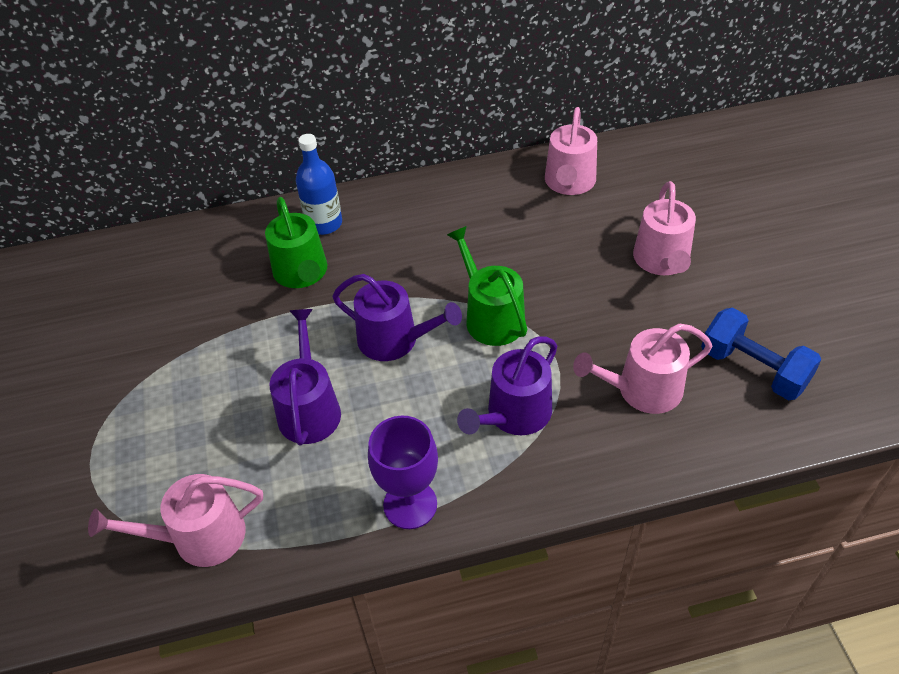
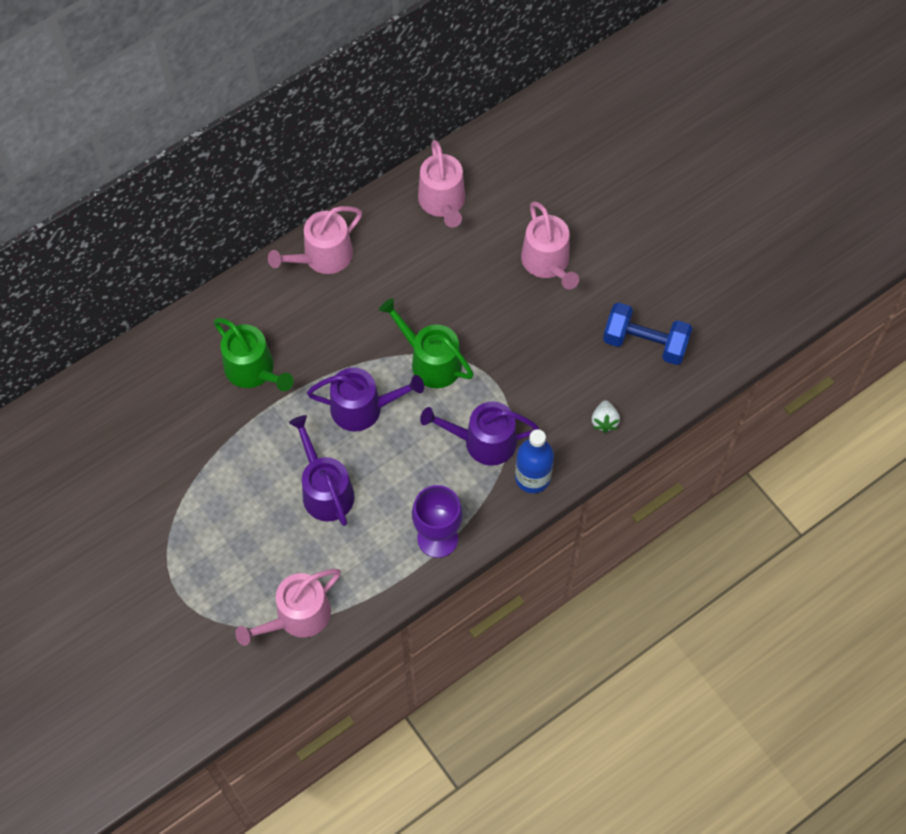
camera: 25 degrees left, 15 degrees up
(324, 223) = (246, 313): blue bottle -> blue bottle (532, 477)
(514, 414) = (483, 441): purple watering can -> purple watering can turned 75 degrees clockwise
(642, 390) = (570, 388): pink watering can -> pink watering can (322, 257)
(673, 438) = (604, 421): none -> white strawberry

